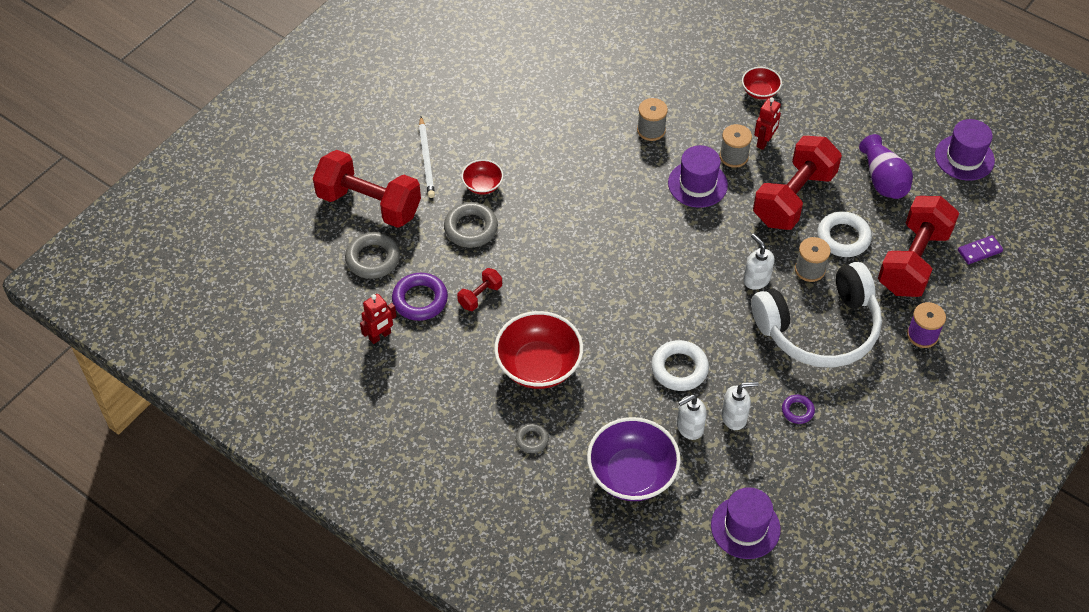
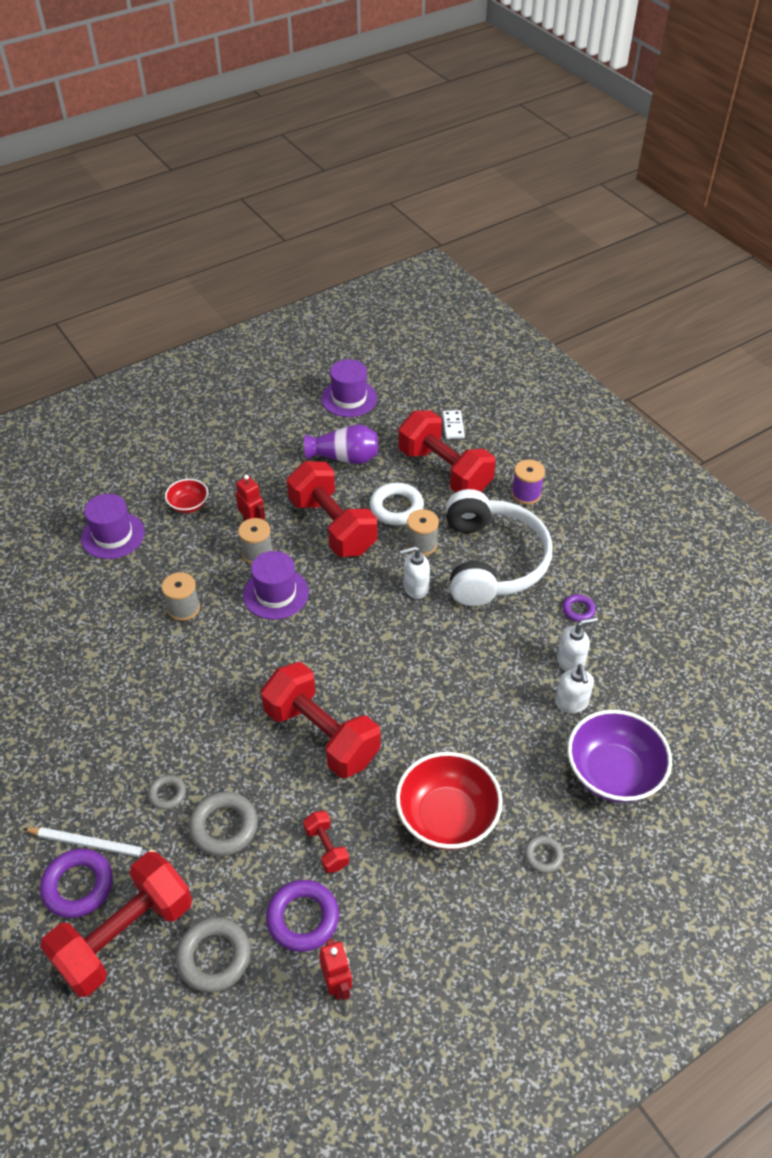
camera: 70 degrees left, 5 degrees down
(393, 164) = (78, 886): none -> purple ring
(482, 185) = (167, 794): red bowl -> grey ring
(575, 261) = (321, 735): none -> red dumbbell
(679, 369) = (497, 687): white ring -> none
(734, 417) = (570, 662): white soap dispenser -> white soap dispenser turned 60 degrees clockwise
(745, 527) = (697, 696): purple hat -> purple hat (113, 535)
(979, 251) = (453, 426): purple domino -> white domino

